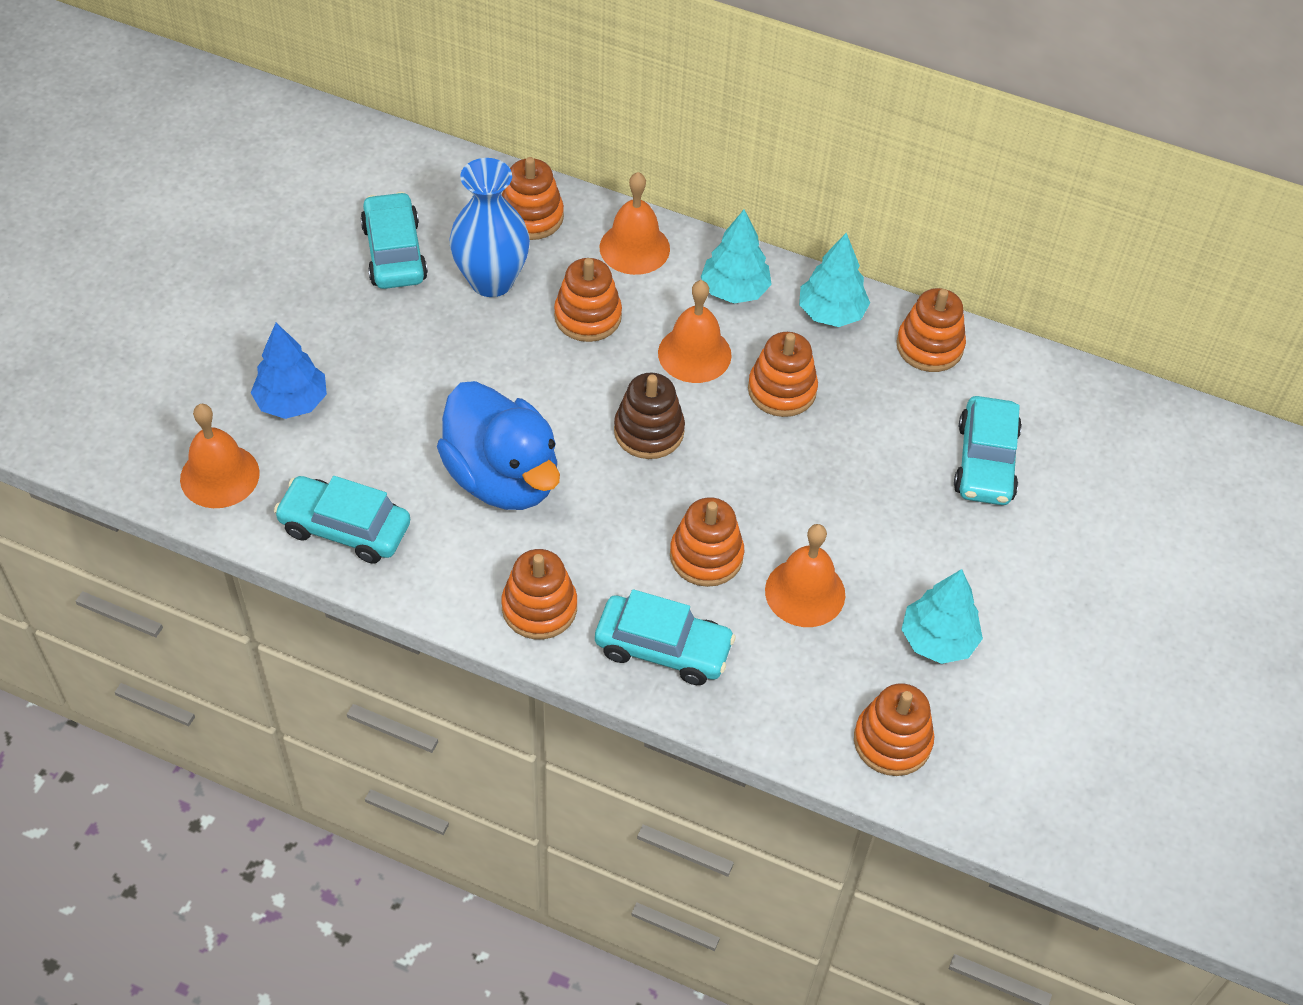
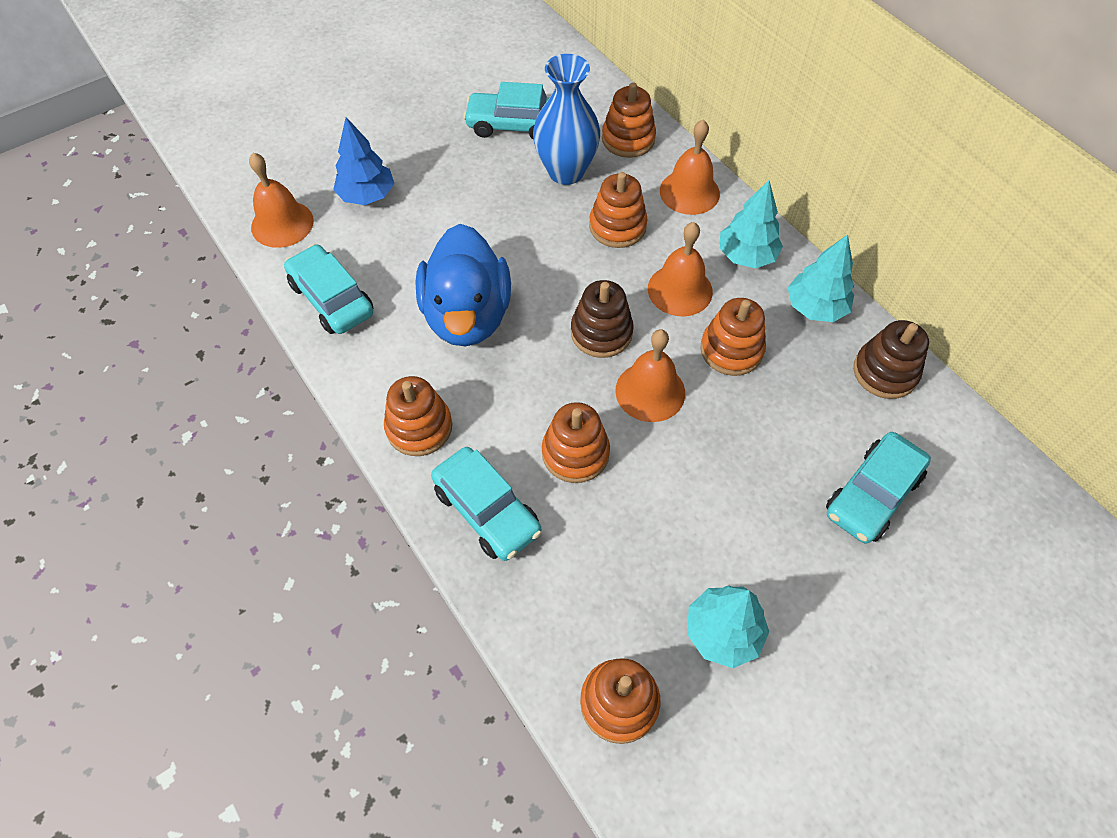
camera: 35 degrees right, 5 degrees up
(394, 253) = (513, 125): turquoise car -> turquoise car turned 105 degrees counterclockwise
(805, 592) = (635, 526): orange bell -> orange bell (650, 391)
(929, 346) = (885, 372): orange stacking toy -> brown stacking toy

